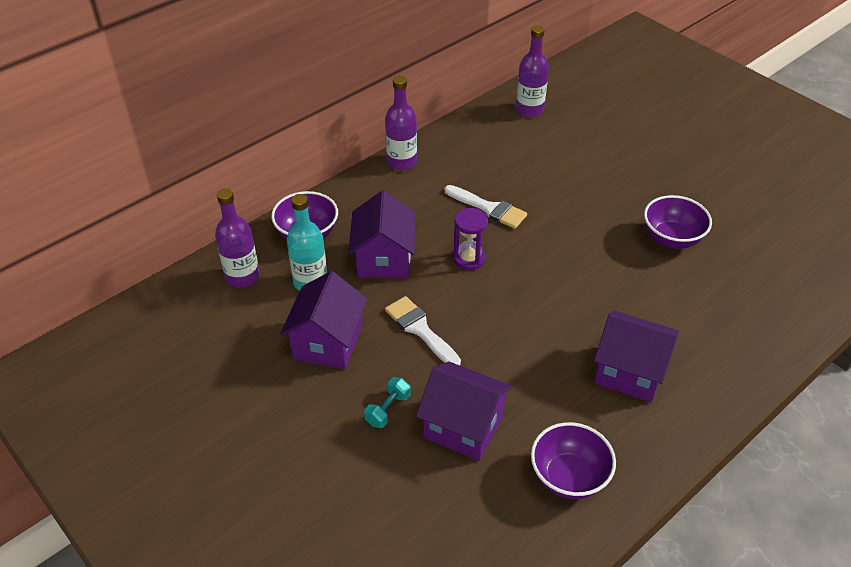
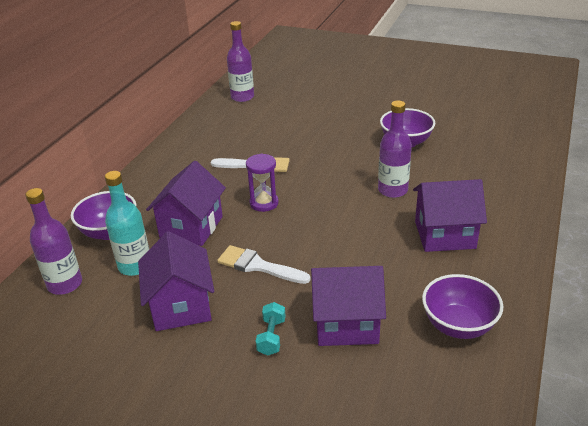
camera: 25 degrees left, 10 degrees down
(384, 259) = (191, 227): purple house -> purple house turned 45 degrees clockwise
(401, 162) = (162, 157): purple bottle -> purple bottle (392, 190)

